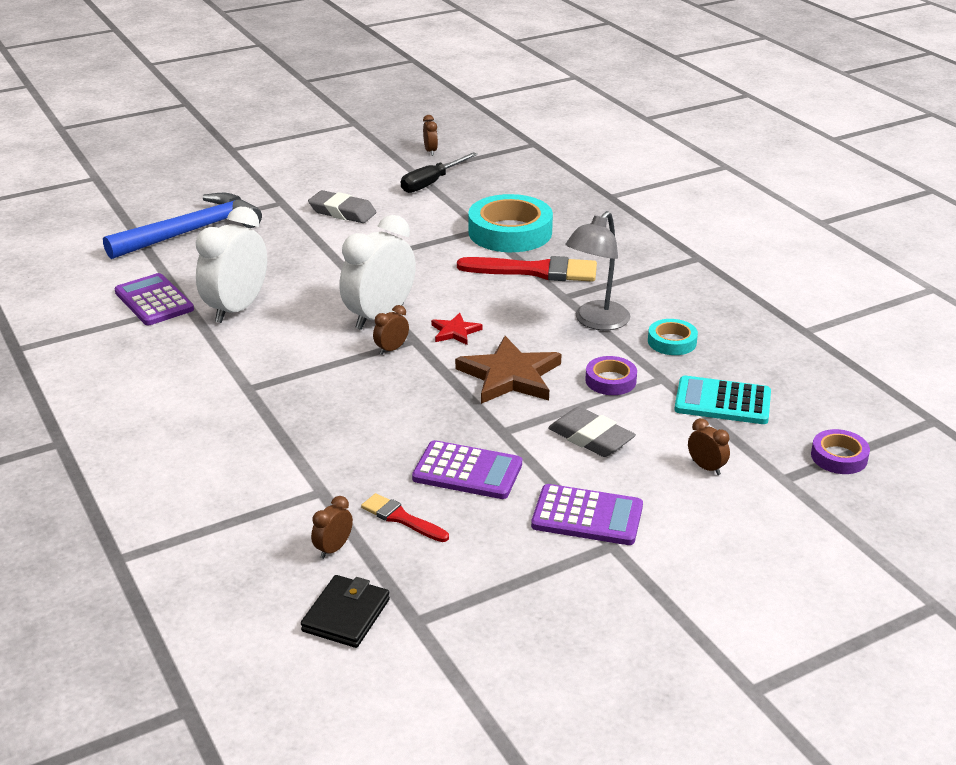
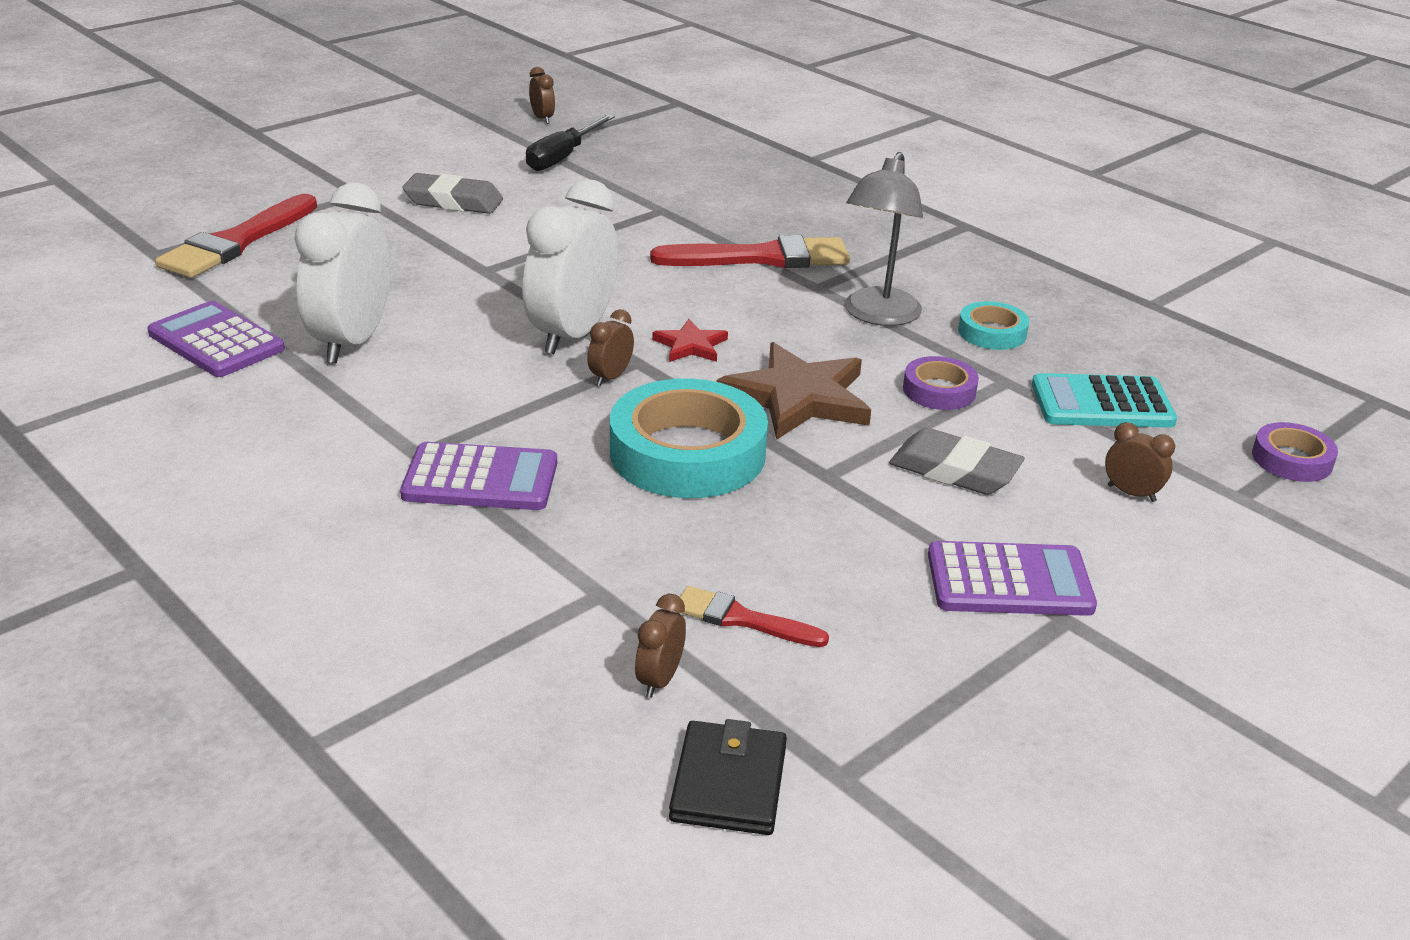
camera: 15 degrees left, 0 degrees up
(191, 232) = (237, 242): blue hammer -> red brush
(467, 471) = (805, 538): purple calculator -> purple calculator (480, 479)
(510, 232) = (701, 211): turquoise tape -> turquoise tape (687, 453)

